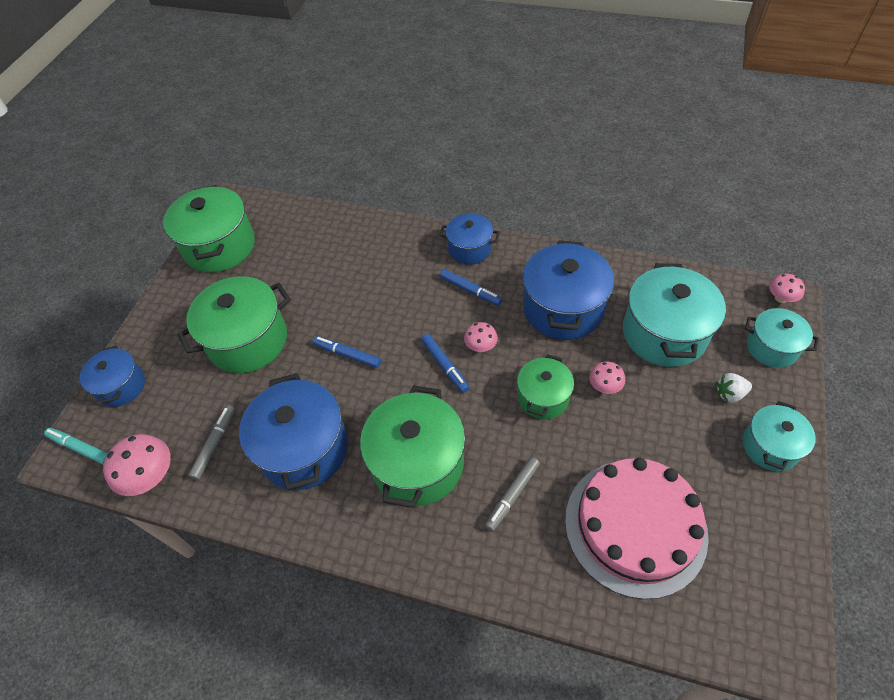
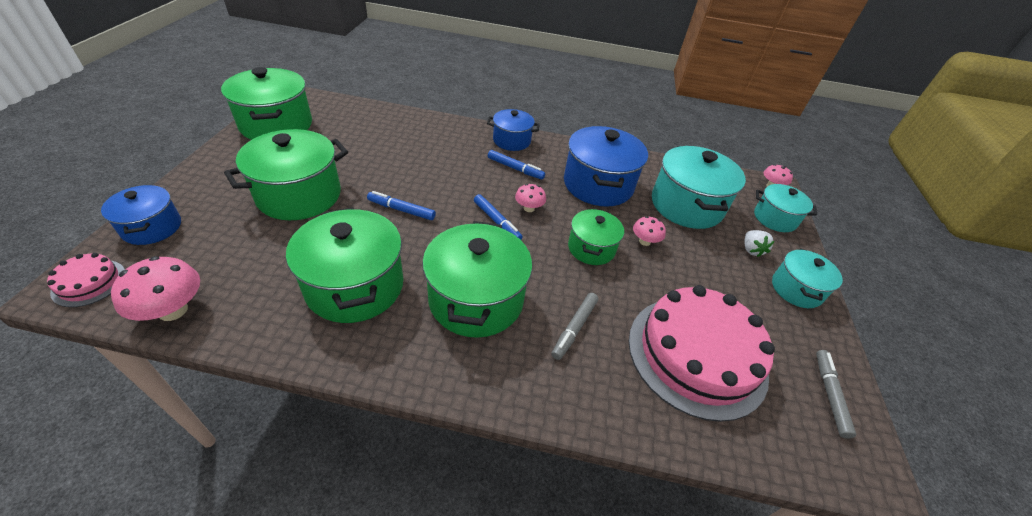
camera: 15 degrees left, 10 degrees down
(80, 448) = (89, 283): turquoise marker -> pink cake
(214, 444) = (254, 281): grey marker -> grey marker (829, 395)
(304, 449) = (355, 286): blue pot -> green pot
(729, 394) = (751, 250): white strawberry -> white strawberry turned 75 degrees counterclockwise

